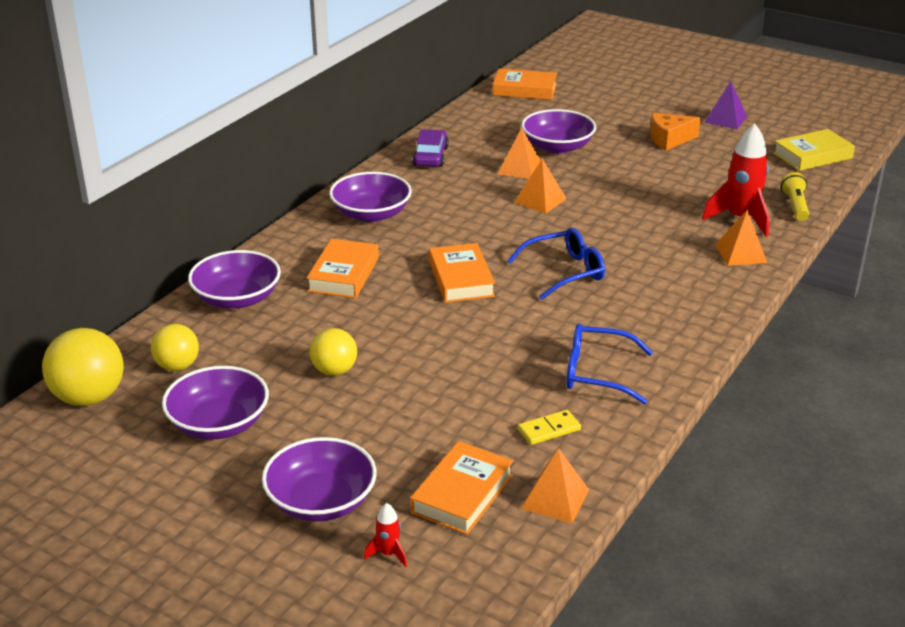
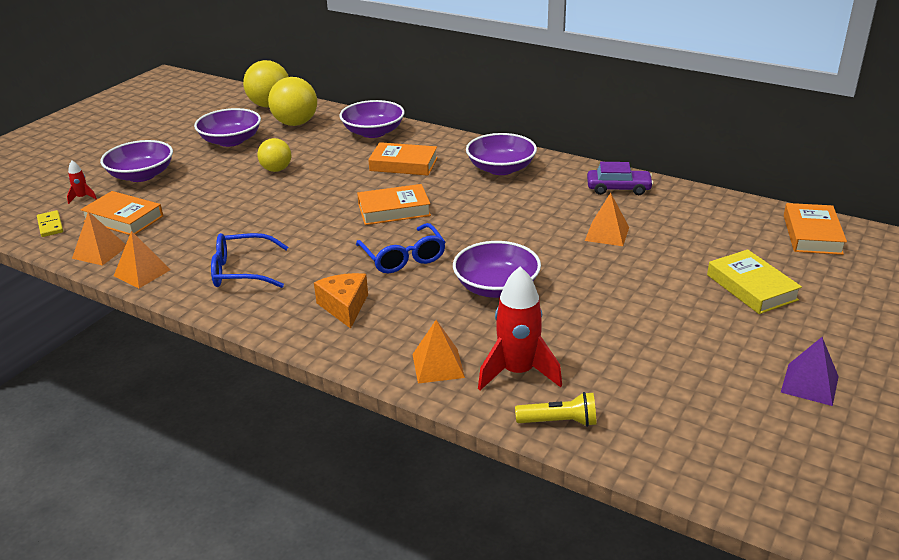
camera: 90 degrees right, 0 degrees up
(177, 366) = (295, 123): yellow ball -> yellow ball, size x1.59
(540, 200) = (540, 245): orange pyramid -> orange pyramid (142, 273)
(549, 429) = (177, 249): yellow domino -> yellow domino (50, 225)
(557, 147) = (667, 255): purple bowl -> purple bowl (496, 287)
(597, 373) = (242, 271): blue glasses -> blue glasses turned 105 degrees counterclockwise
(669, 139) = (719, 332): orange cheese -> orange cheese (344, 307)
(812, 156) = (720, 458): yellow book -> yellow book (751, 287)

